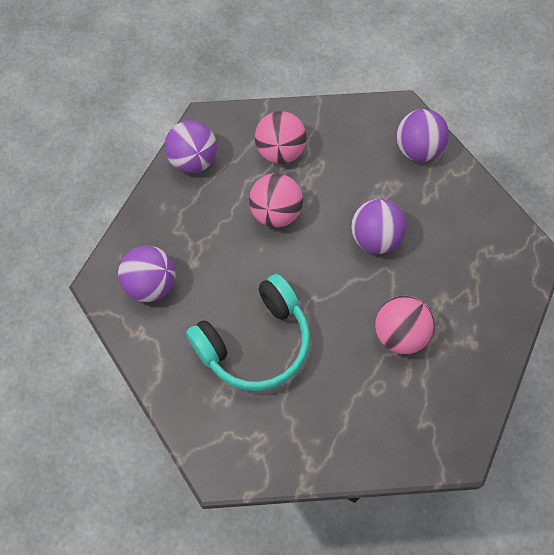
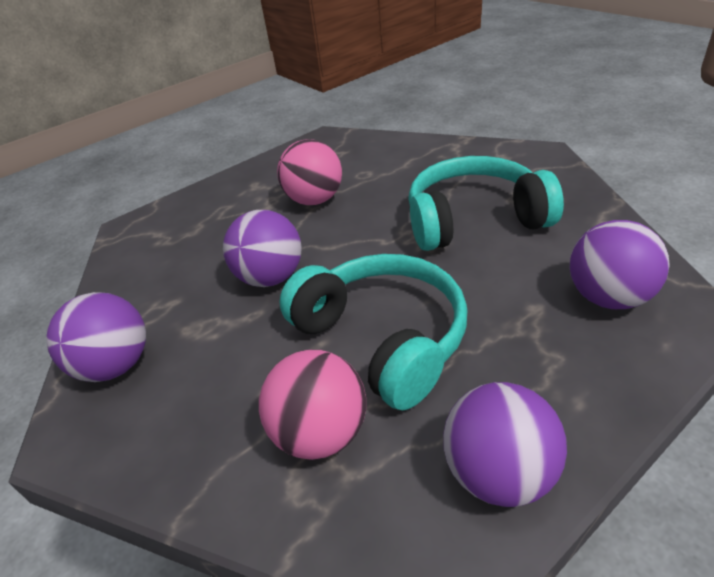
camera: 150 degrees left, 25 degrees down
(276, 213) = (382, 338): pink ball -> turquoise headphones

